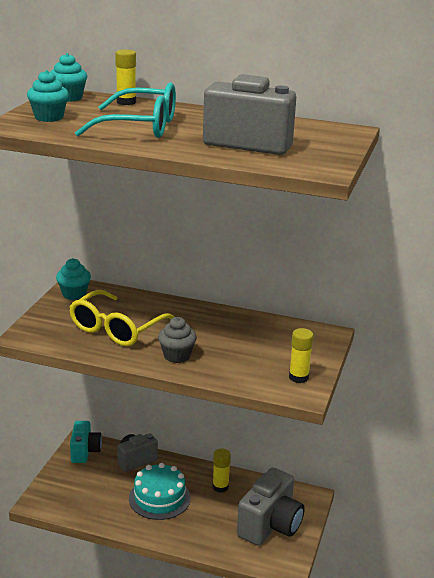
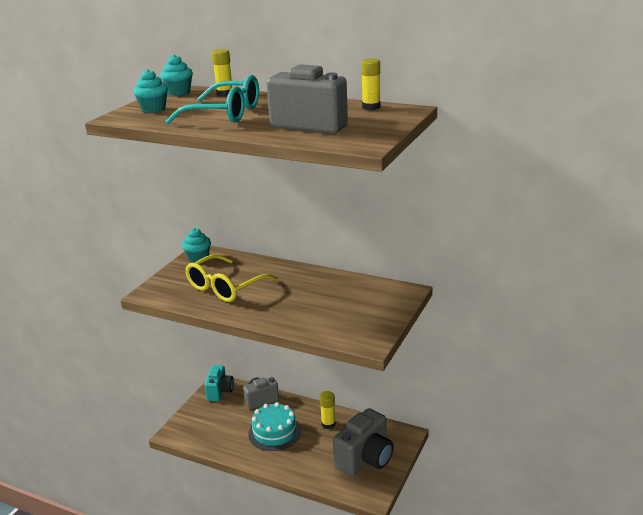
camera: 10 degrees right, 0 degrees up
(177, 356) = (269, 310): grey cupcake -> none
(298, 377) = (370, 329): yellow glue stick -> yellow glue stick (371, 107)

